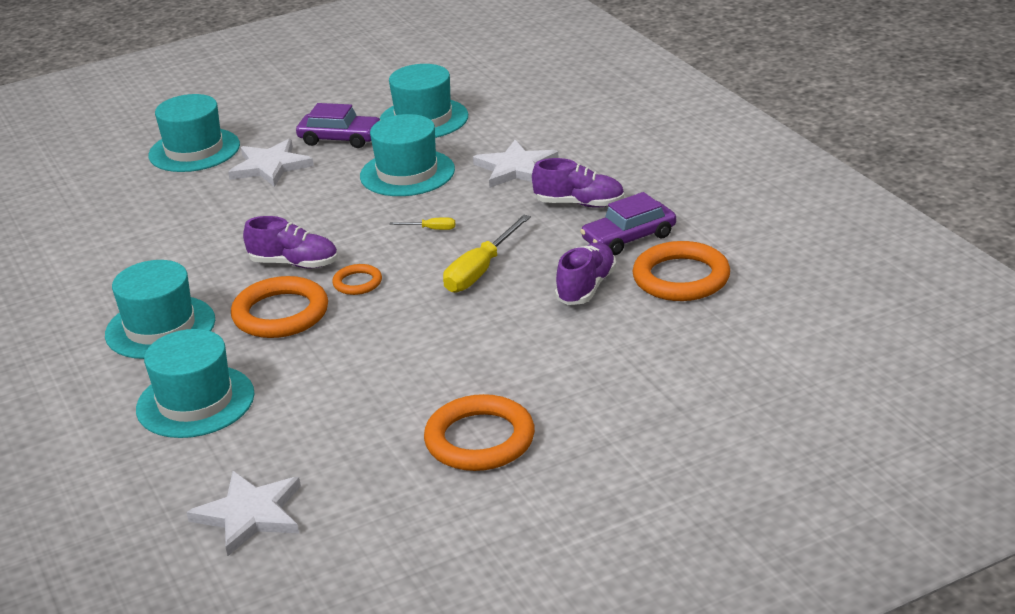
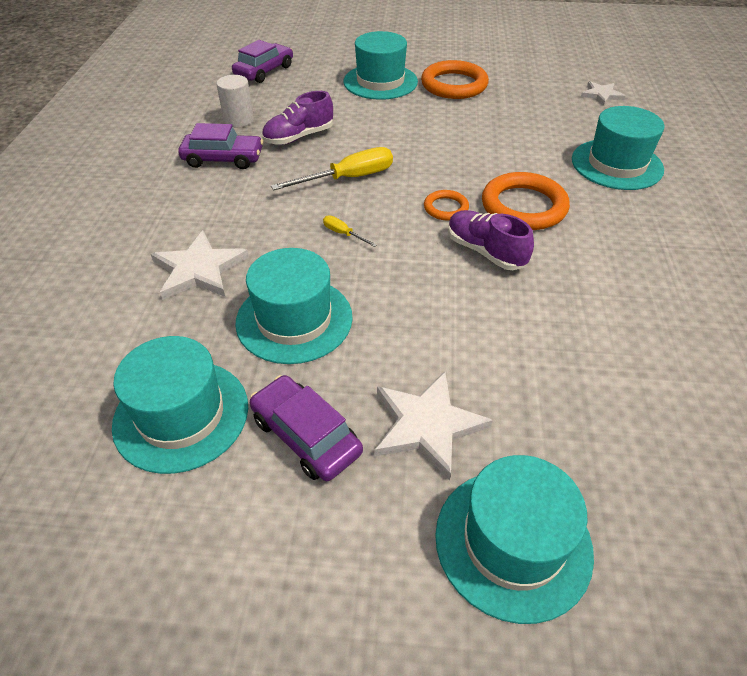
camera: 150 degrees left, 15 degrees up
(160, 327) = (631, 236): turquoise hat -> turquoise hat (380, 82)
(250, 514) = (601, 95): white star -> white star, size x0.61
(579, 204) = (209, 203): purple shoe -> none
(681, 278) = (239, 120): orange ring -> white cylinder
(762, 349) = (264, 71): none -> purple car

